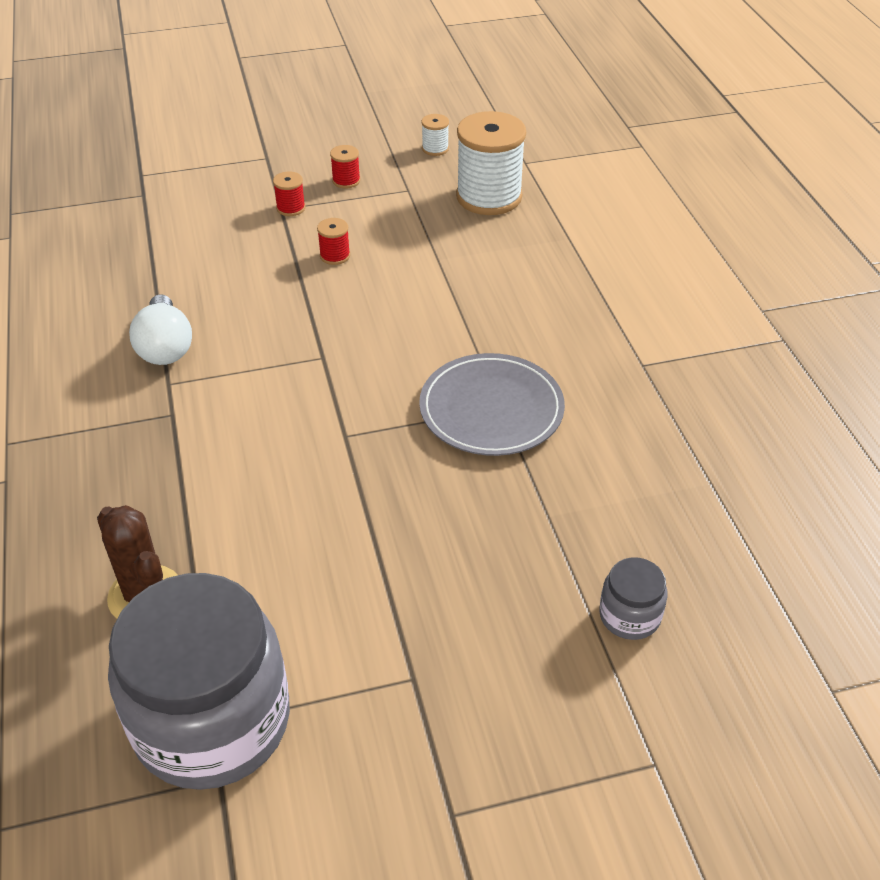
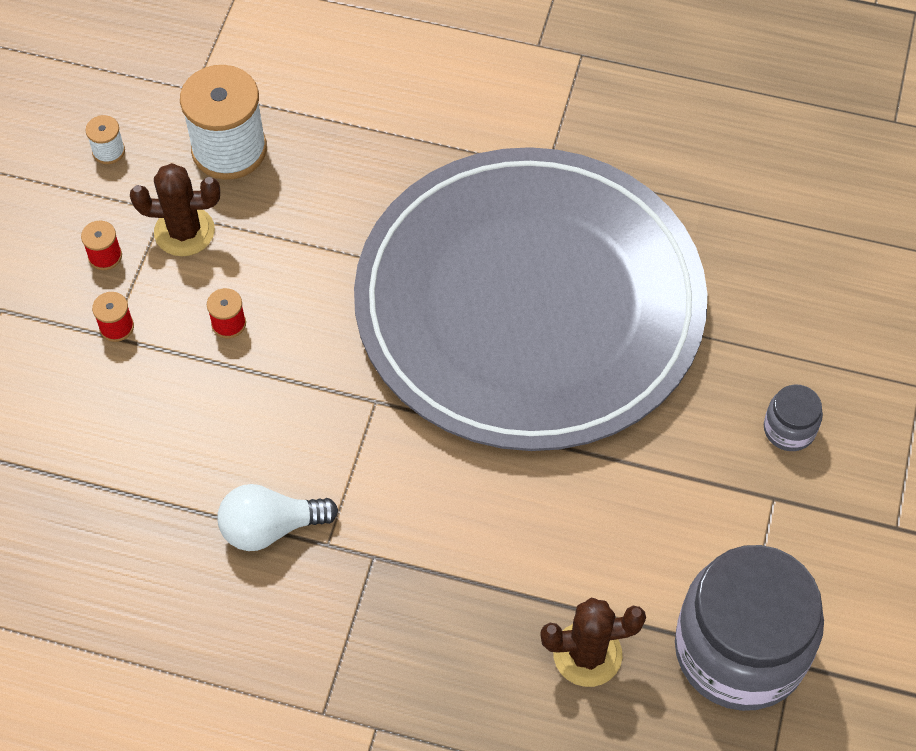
camera: 60 degrees left, 15 degrees up
(165, 347) = (270, 527): white light bulb -> white light bulb turned 150 degrees clockwise
(398, 205) = (184, 231): none -> brown cactus
(491, 409) = (529, 304): grey plate -> grey plate, size x2.48
(629, 616) = (795, 330): grey jar -> grey jar (789, 429)

